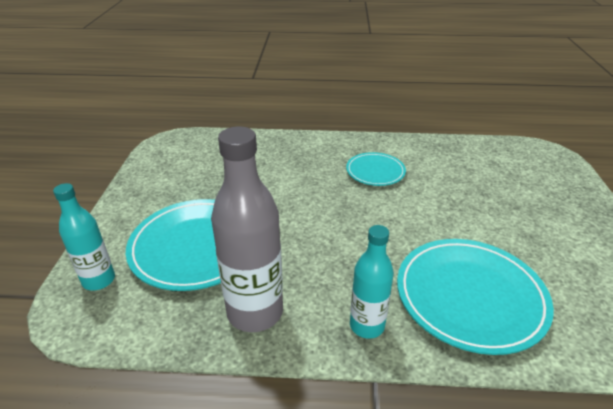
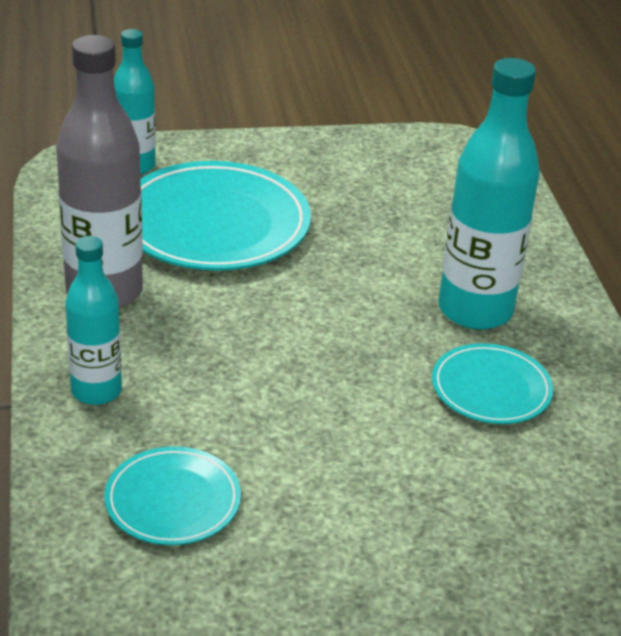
camera: 75 degrees right, 0 degrees up
(313, 165) = (475, 310): none -> turquoise bottle
(470, 297) = (173, 501): turquoise plate -> turquoise plate, size x0.55

